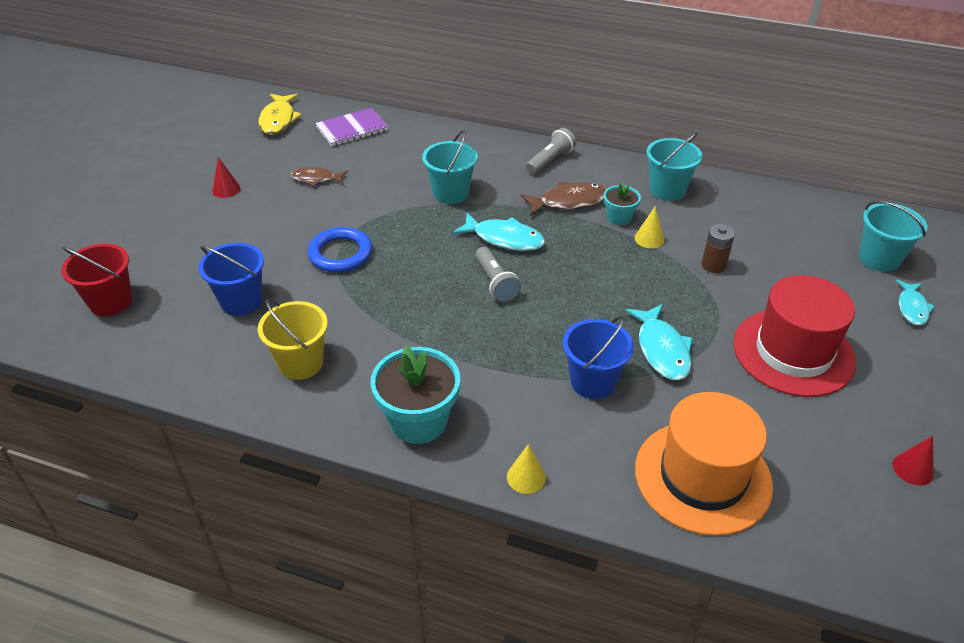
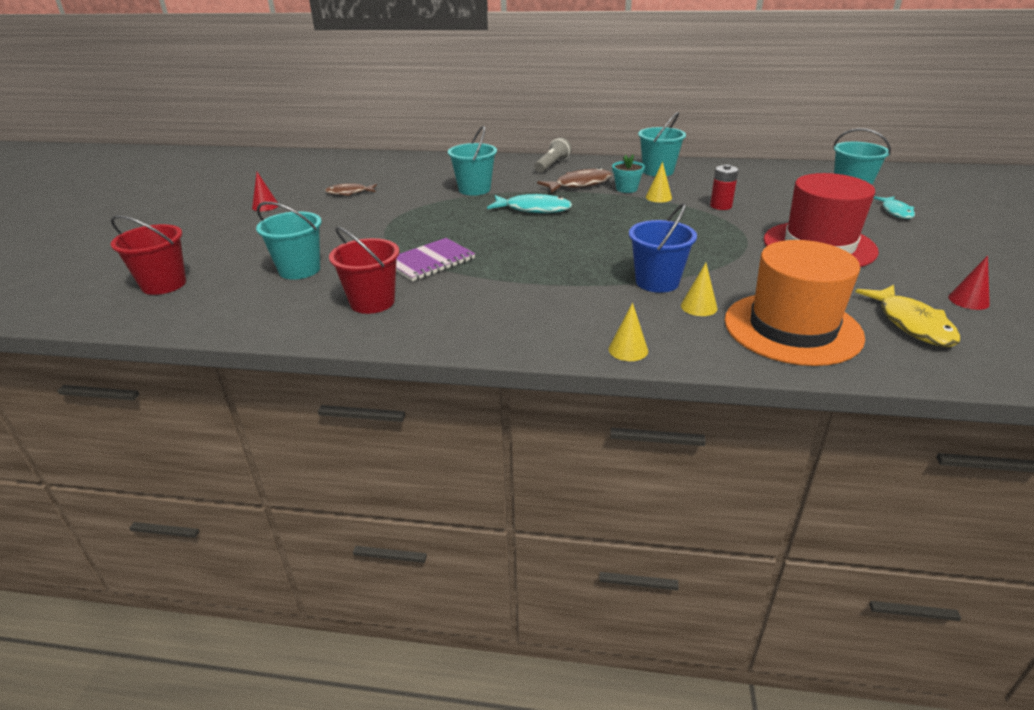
camera: 10 degrees left, 10 degrees down
(241, 301) = (299, 270): blue bucket -> turquoise bucket
(278, 120) = (303, 165): yellow fish -> yellow fish (912, 324)
(301, 363) = (372, 302): yellow bucket -> red bucket
(340, 254) = (387, 232): blue ring -> none
(352, 129) = (372, 164): purple notebook -> purple notebook (430, 262)
(418, 421) = (505, 326): turquoise flower pot -> none
(495, 283) = (538, 234): grey flashlight -> none
(620, 427) = (699, 307): none -> yellow cone
(662, 350) = (707, 256): turquoise fish -> none
(713, 265) = (721, 206): brown battery -> red battery

